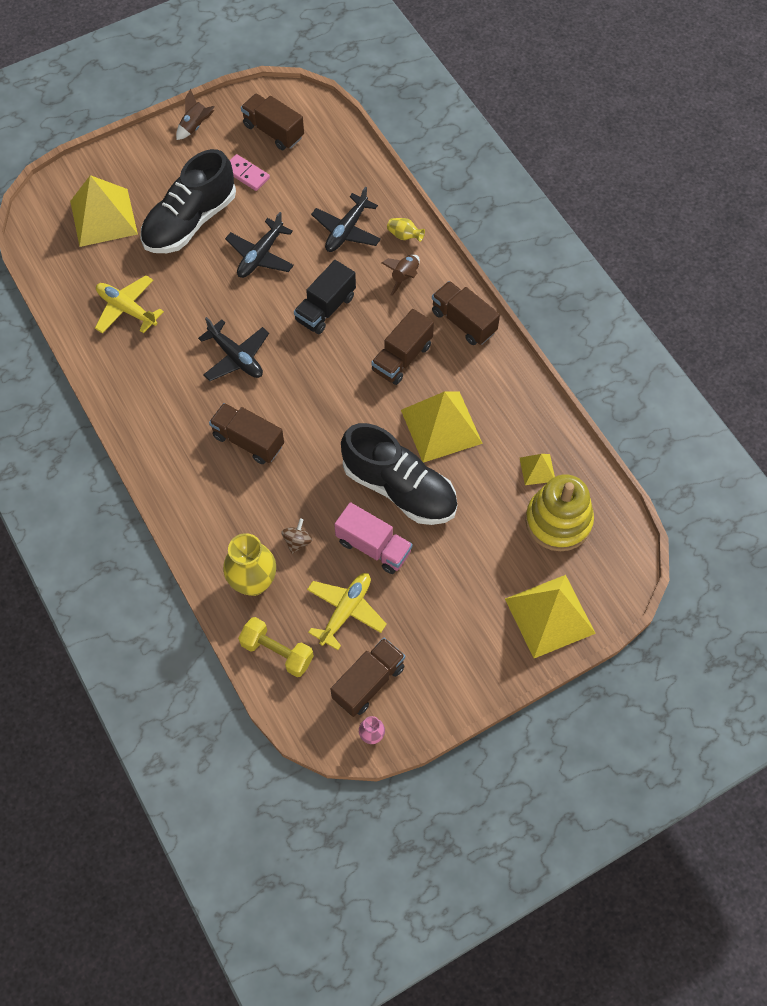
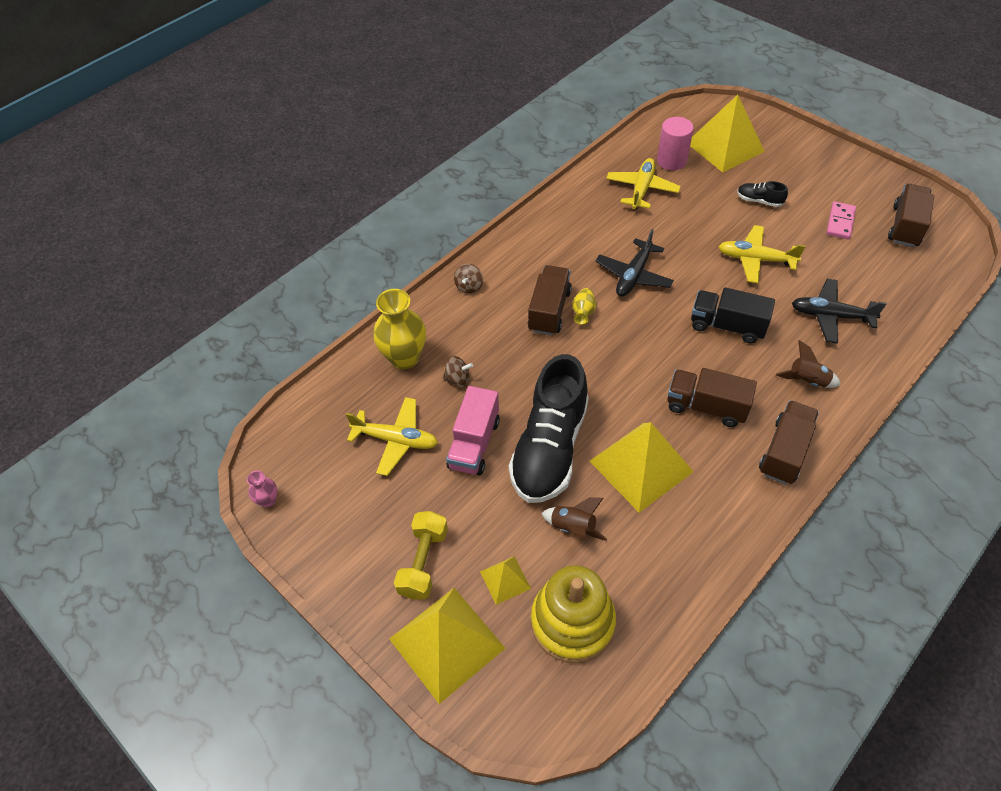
camera: 75 degrees right, 10 degrees down
(99, 269) = (671, 161): none -> pink cylinder
(187, 501) = (469, 287): none -> brown spinning top
(190, 221) = (759, 201): black shoe -> black shoe, size x0.41
(195, 126) = (865, 172): brown rocket -> brown rocket (573, 527)
(260, 256) = (755, 259): black plane -> yellow plane
(277, 652) = (339, 397): yellow dumbbell -> yellow dumbbell (423, 562)
(368, 682) = (324, 481): brown truck -> none
(404, 236) = (859, 366): yellow vase -> yellow vase (583, 312)
(537, 469) = (631, 580): yellow pyramid -> yellow pyramid (505, 580)

